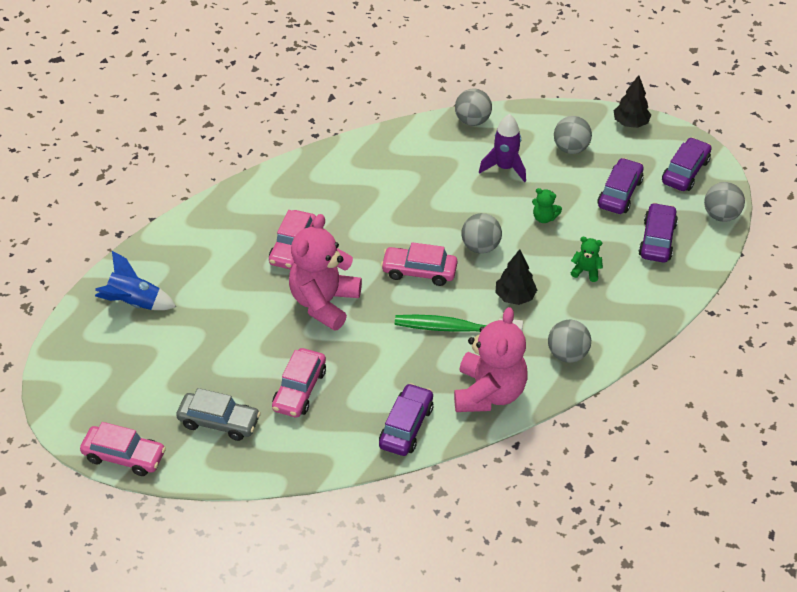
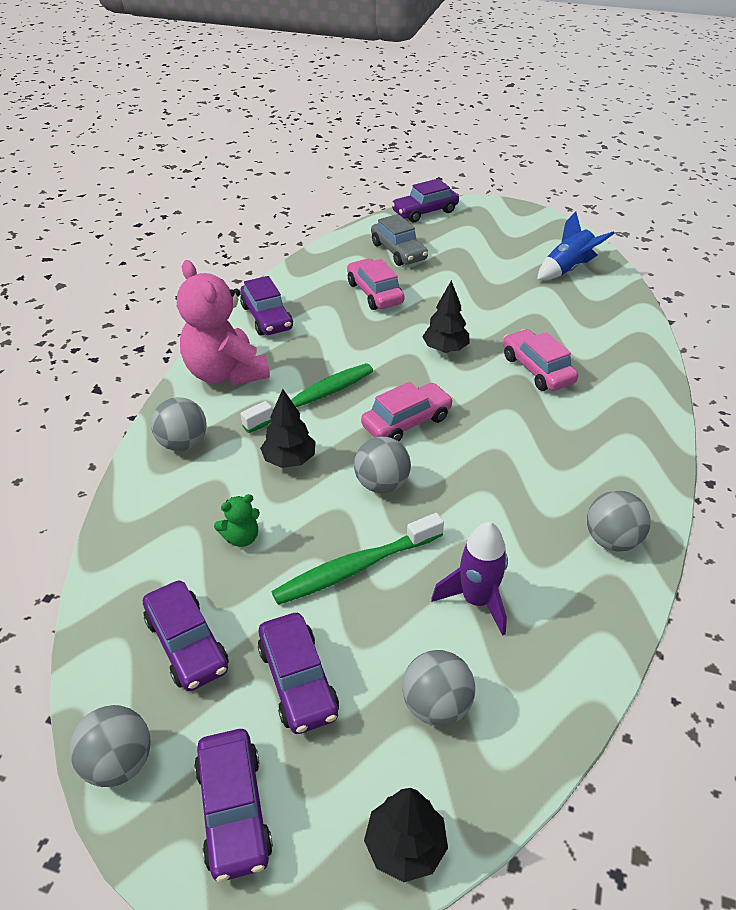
camera: 135 degrees right, 5 degrees down
(124, 456) = (425, 212): pink car -> purple car
(219, 422) = (398, 251): grey car -> grey car turned 90 degrees counterclockwise
(324, 303) = (445, 349): pink teddy bear -> black tree
(472, 121) = (603, 640): grey ball -> grey ball (611, 540)
(544, 218) = (355, 568): green teddy bear -> green toothbrush

